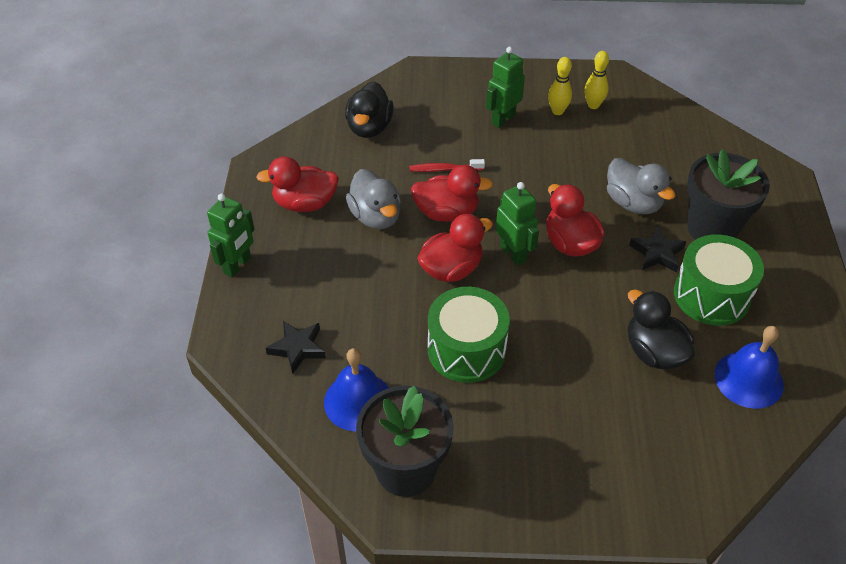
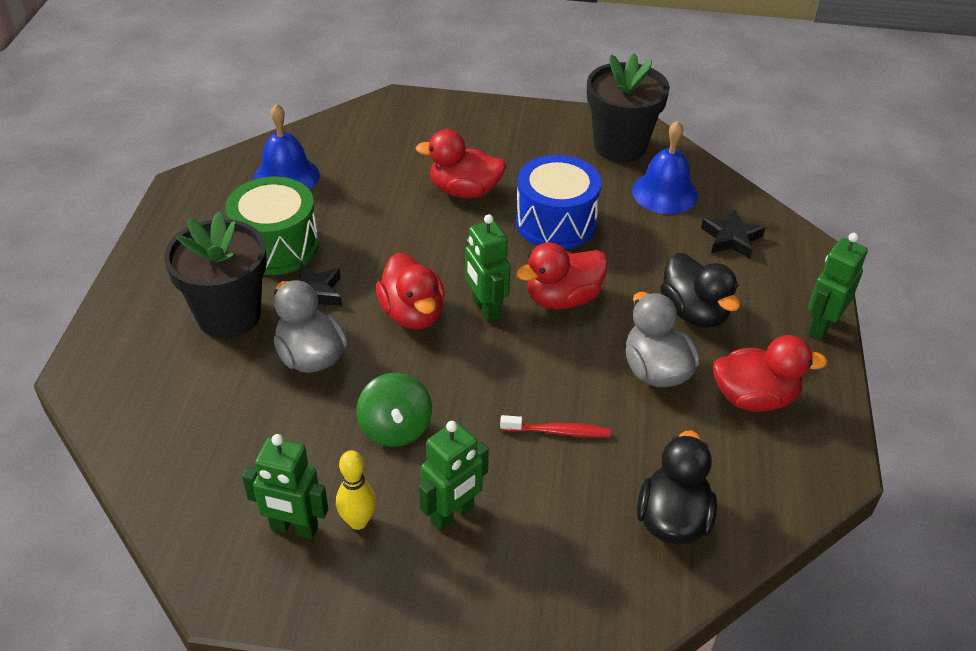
camera: 175 degrees left, 5 degrees down
(447, 212) = (561, 367): red duck -> red duck (464, 191)
(466, 349) = (555, 222): green drum -> blue drum
(554, 161) = (395, 428): none -> green spinning top
(593, 105) = (294, 528): yellow bowling pin -> green robot
(654, 352) = (366, 204): black duck -> black duck (694, 313)

